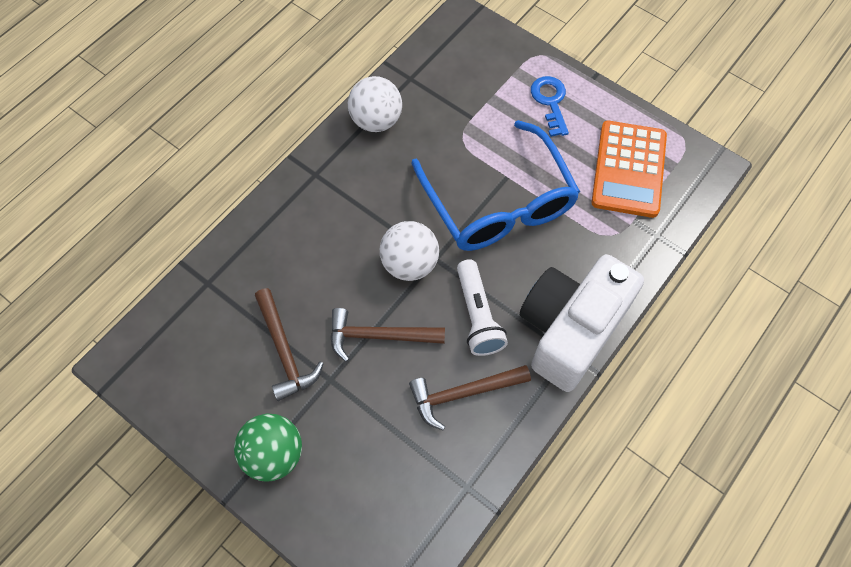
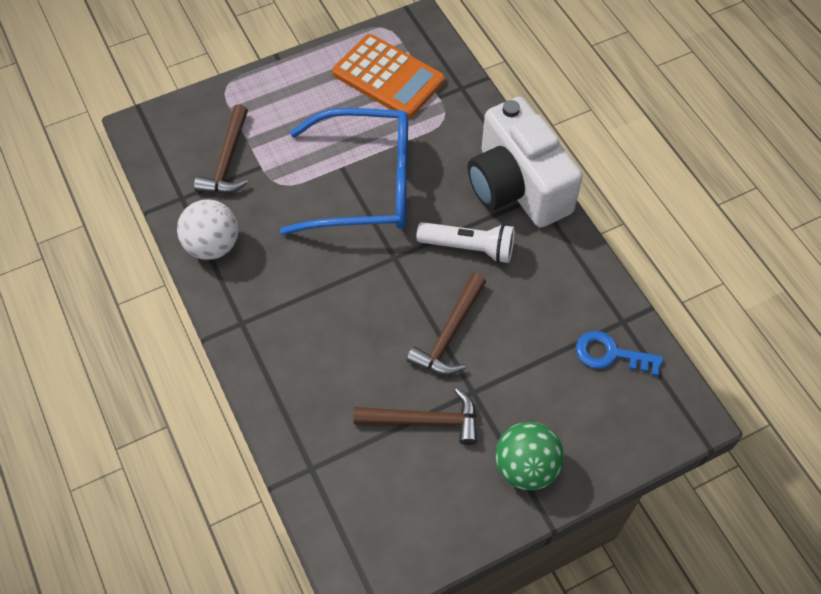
camera: 65 degrees left, 5 degrees down
(409, 264) = (388, 280): white ball -> none
(463, 393) = (537, 289): brown hammer -> brown hammer (227, 160)
(550, 102) = (283, 101): blue key -> blue key (610, 354)

